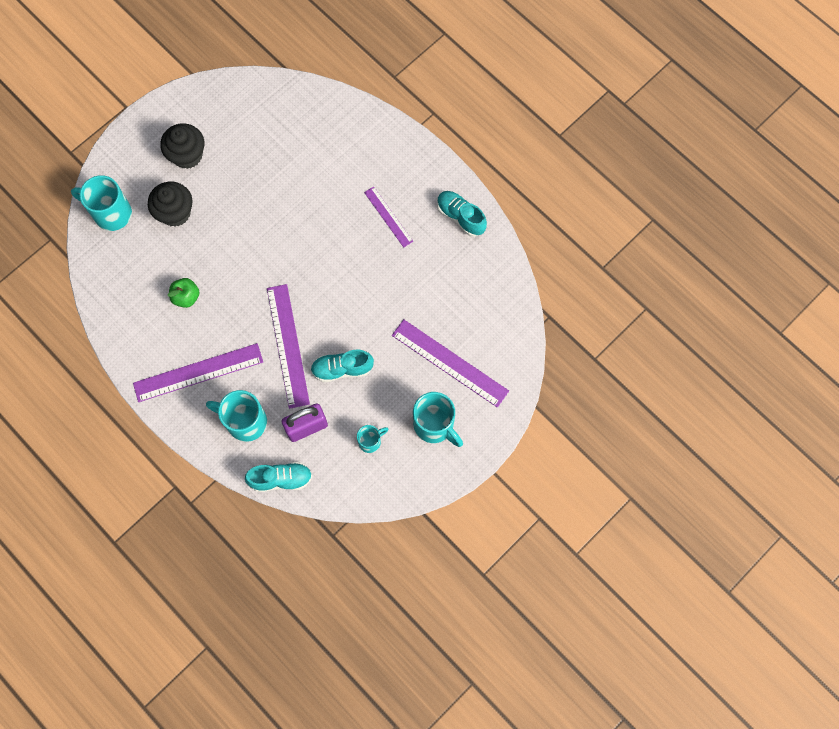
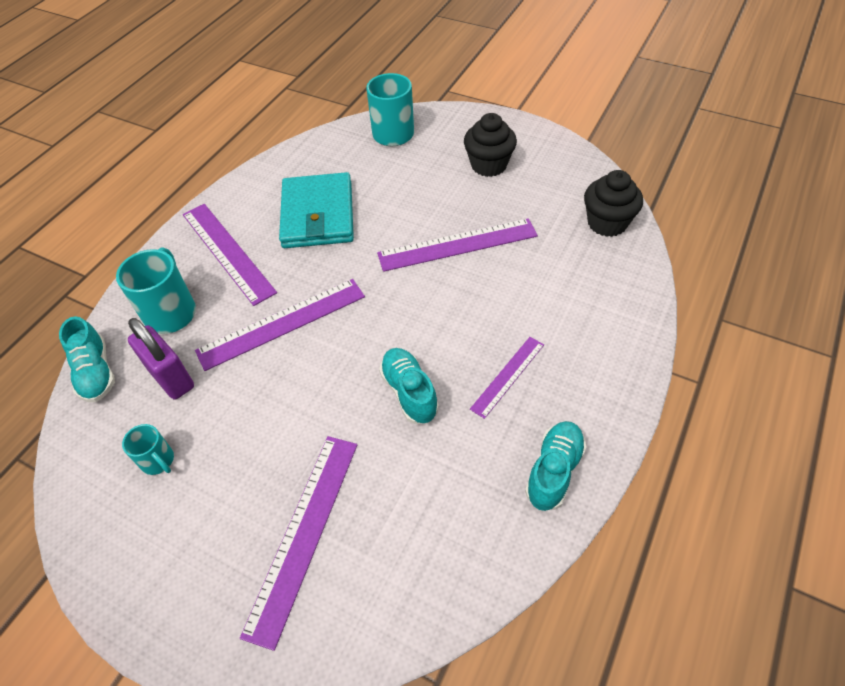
camera: 75 degrees right, 20 degrees down
(175, 212) = (416, 176): black cupcake -> black cupcake (607, 223)
(186, 297) = (318, 215): green apple -> turquoise wallet
(263, 207) = (457, 244): none -> purple ruler
(342, 369) = (262, 392): turquoise shoe -> turquoise shoe (409, 392)
(434, 425) = (194, 544): turquoise mug -> none

